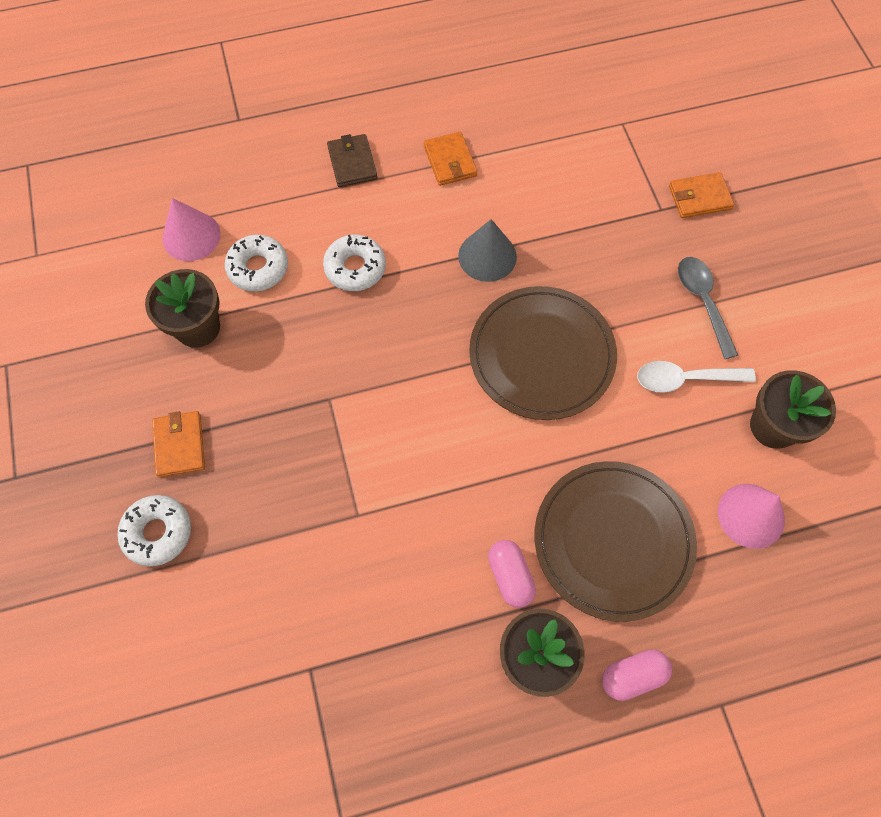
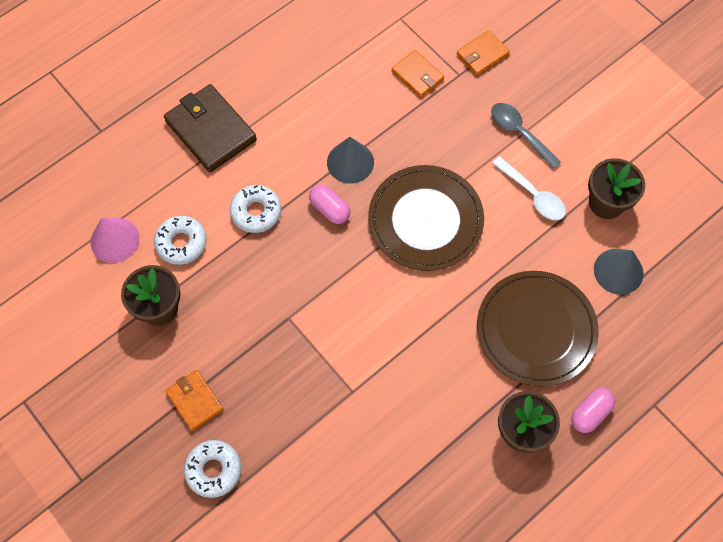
camera: 25 degrees left, 0 degrees up
(352, 163) = (210, 130): brown wallet -> brown wallet, size x1.75
(450, 161) = (285, 99): orange wallet -> orange wallet (417, 75)
(510, 576) = (479, 385): pink capsule -> pink capsule (329, 209)
(685, 379) = (533, 195): white spoon -> white spoon turned 105 degrees counterclockwise
(751, 515) = (618, 271): pink cone -> grey cone

